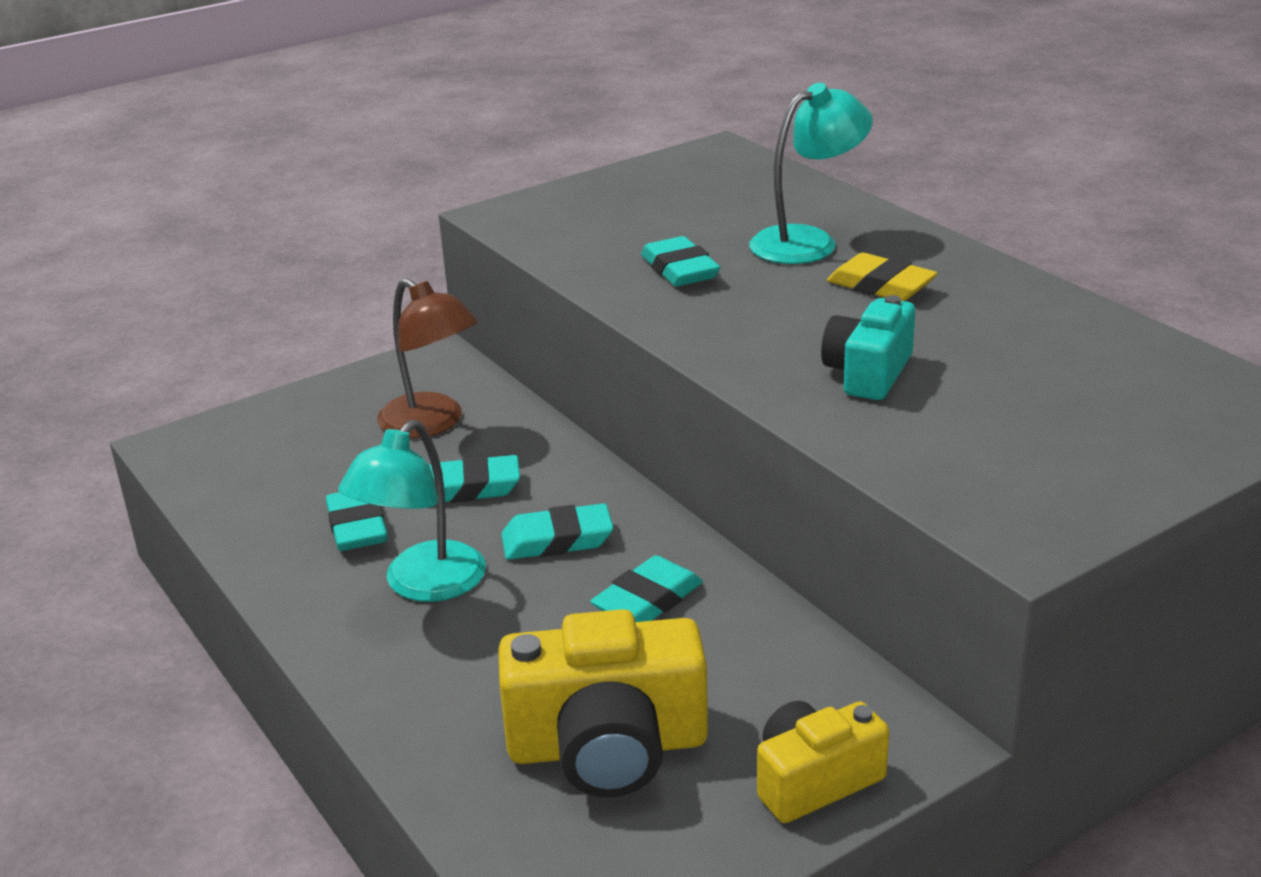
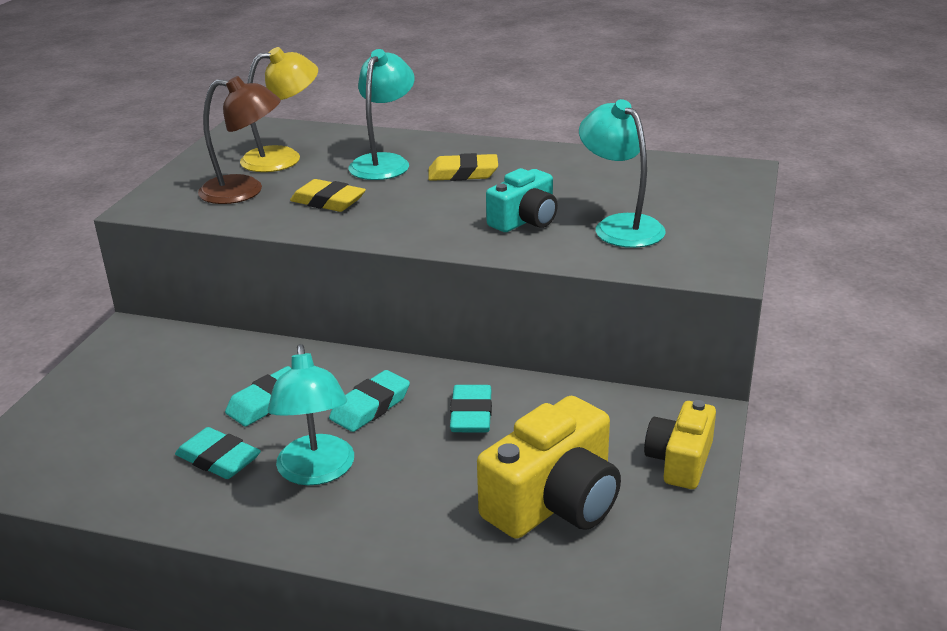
camera: 40 degrees left, 0 degrees up
(432, 423) = (185, 374): brown lamp -> brown lamp (244, 191)
(679, 270) = (328, 201): turquoise eraser -> yellow eraser
(705, 201) = (283, 158): none -> yellow lamp
(868, 373) = (525, 220): turquoise camera -> turquoise camera turned 120 degrees counterclockwise
(981, 425) = (620, 226): none -> turquoise lamp

